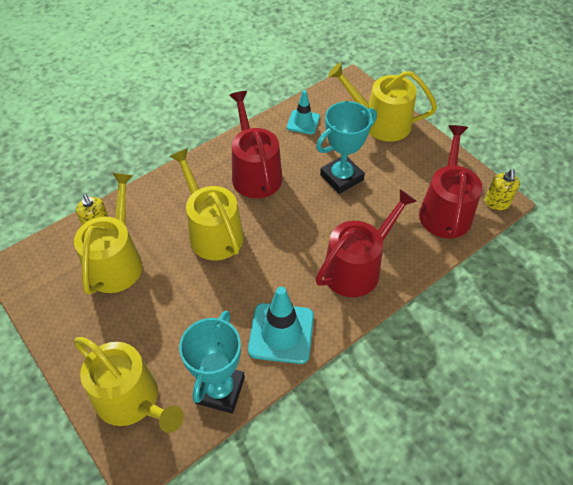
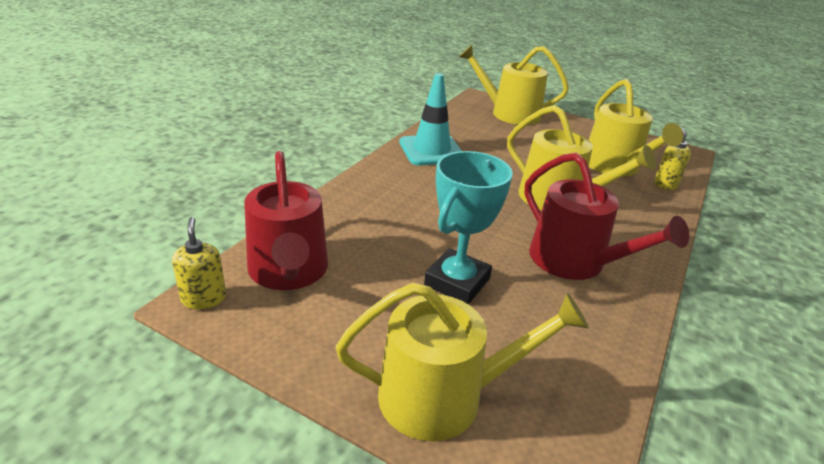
camera: 155 degrees right, 20 degrees down
(220, 390) = (455, 123): turquoise trophy -> none
(303, 122) = (580, 356): turquoise traffic cone -> none
(357, 267) = (386, 198): red watering can -> none

